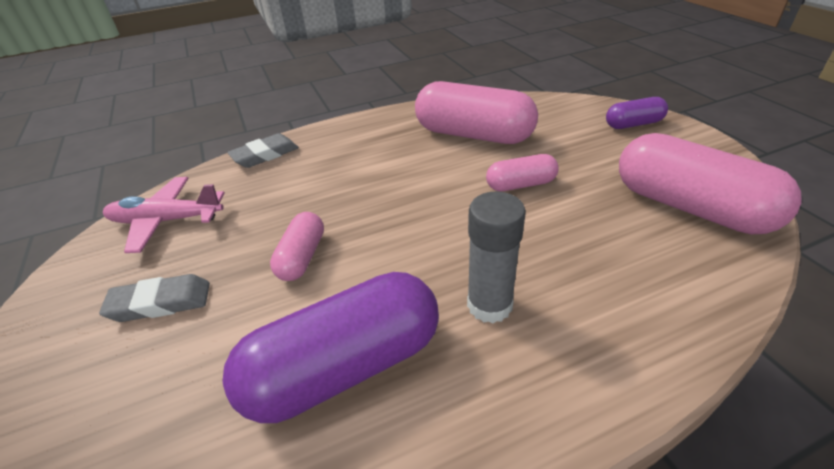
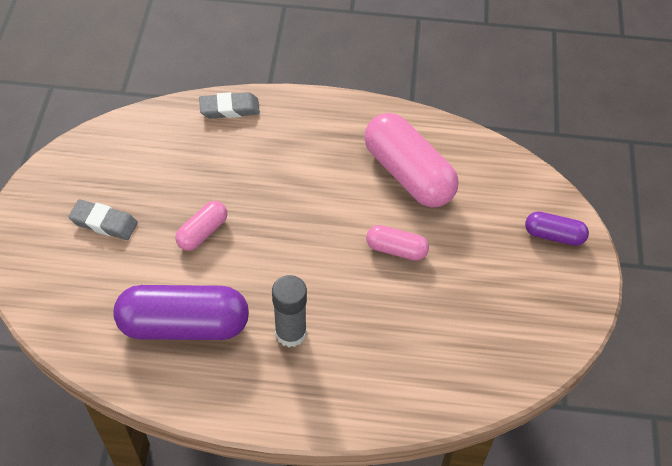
camera: 25 degrees right, 15 degrees up
(166, 221) = (131, 148): pink plane -> none
(690, 207) = (496, 338): pink capsule -> none

